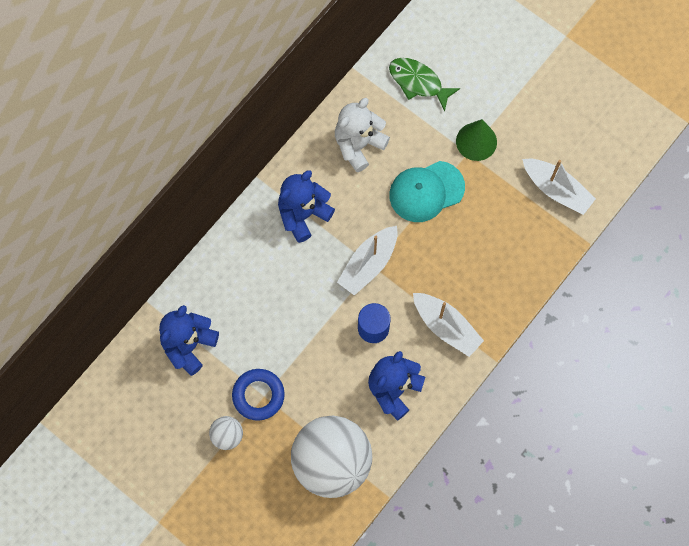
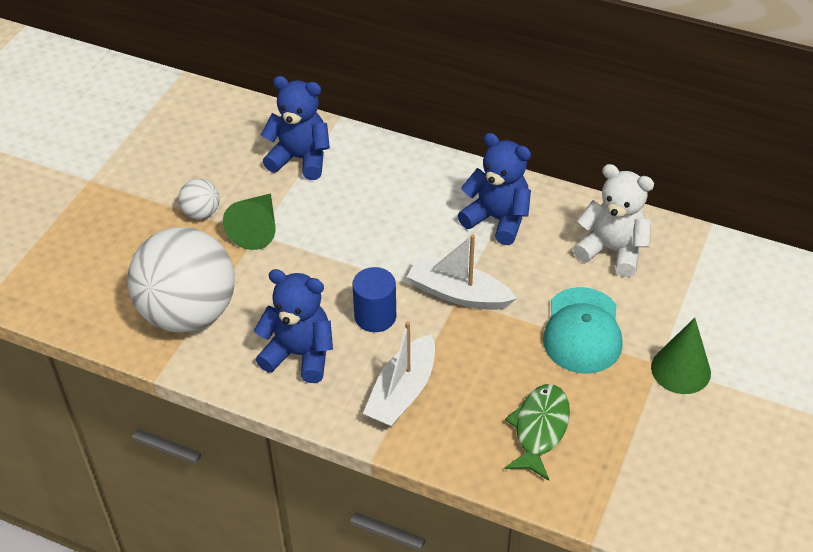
camera: 75 degrees right, 25 degrees down
(258, 395) = (257, 229): blue ring -> green cone
(418, 82) = (730, 291): green fish -> green fish (539, 429)
(426, 191) = (582, 331): turquoise cap -> turquoise cap turned 135 degrees counterclockwise
(556, 190) = (656, 480): white boat -> none

